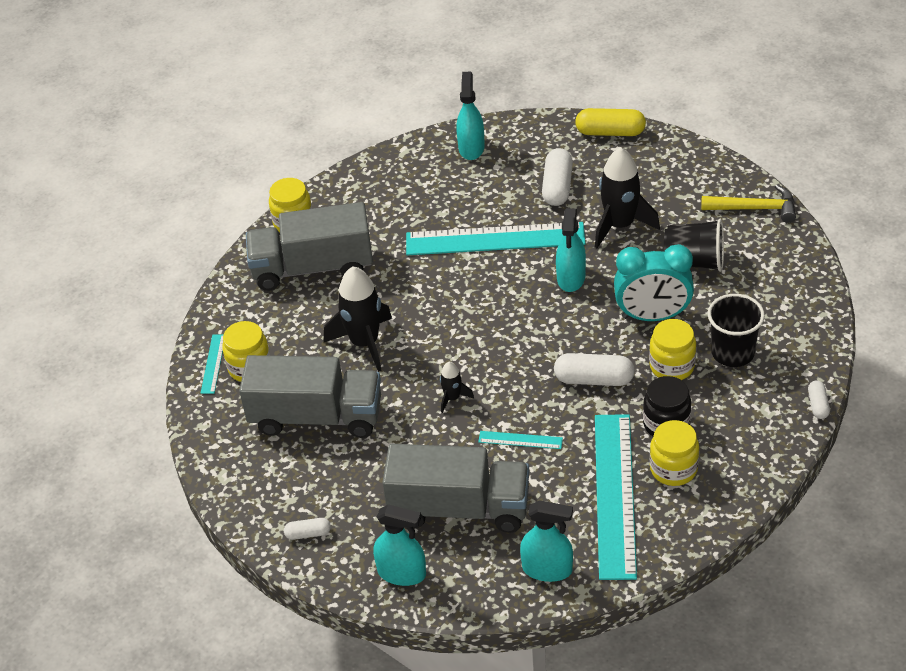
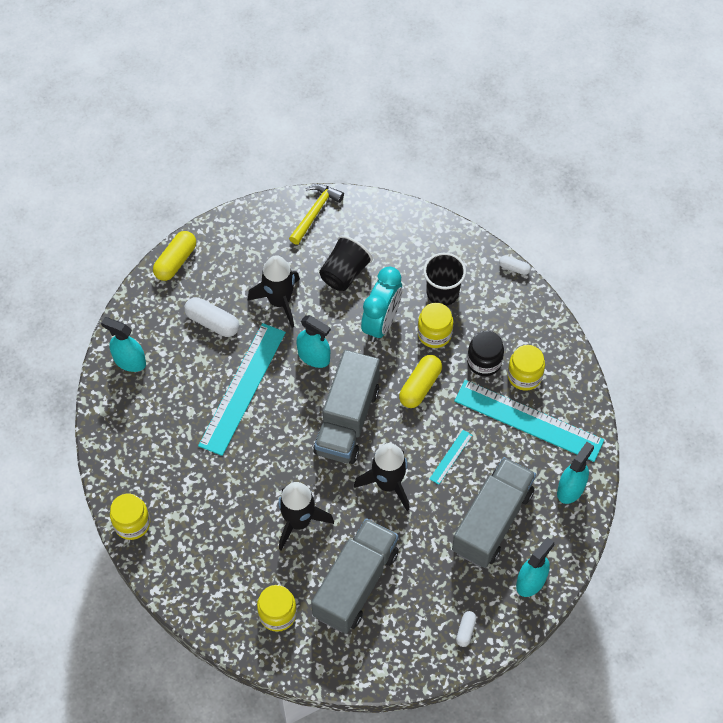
camera: 70 degrees left, 15 degrees up
(213, 364) = (258, 640): turquoise ruler -> none
(312, 268) = (194, 528): grey truck -> grey truck (347, 420)
(452, 398) = (388, 484): black rocket -> black rocket, size x2.04
(594, 379) = (420, 386): white capsule -> yellow capsule

